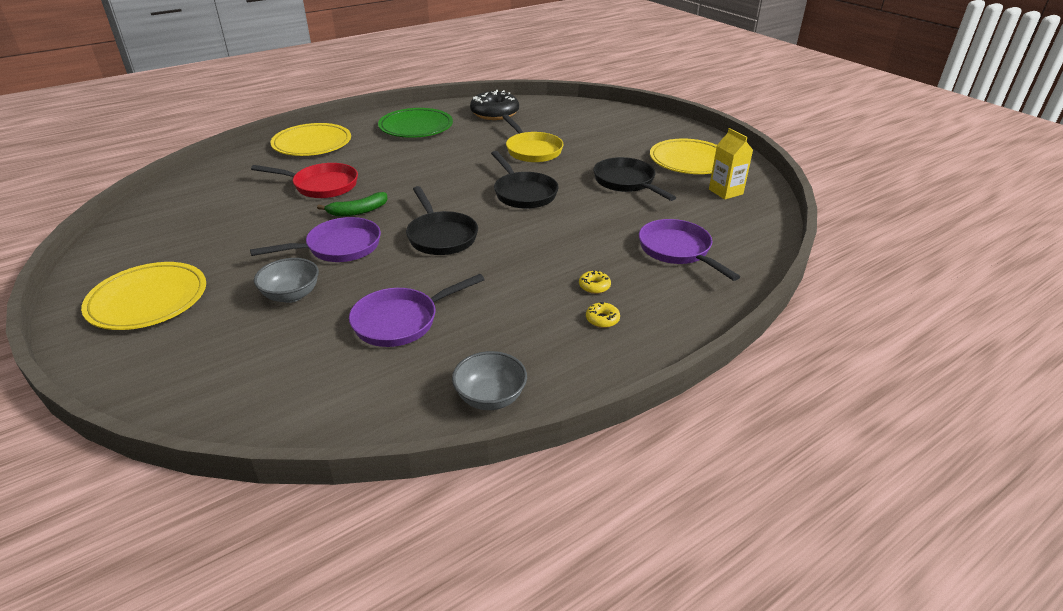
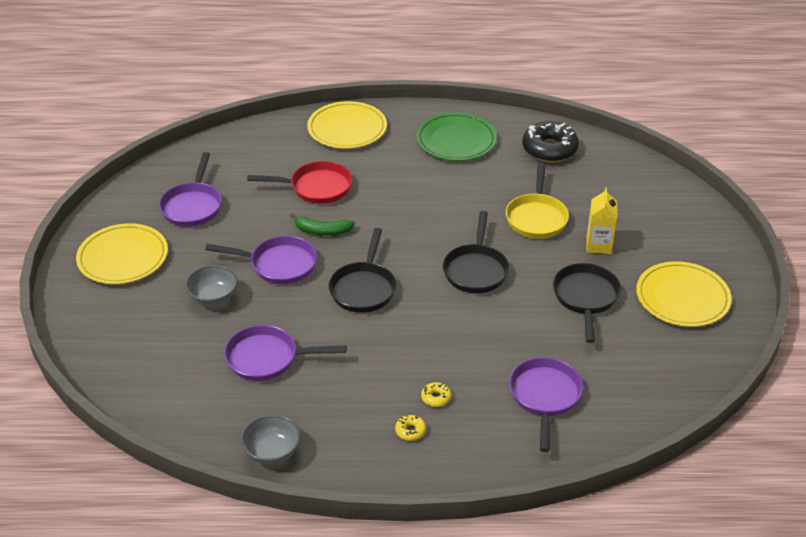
camera: 35 degrees right, 5 degrees up
(200, 235) = (192, 206): none -> purple pan
(321, 186) = (316, 187): red pan -> red pan turned 45 degrees counterclockwise
(725, 192) = (672, 353): yellow carton -> yellow carton (599, 245)

